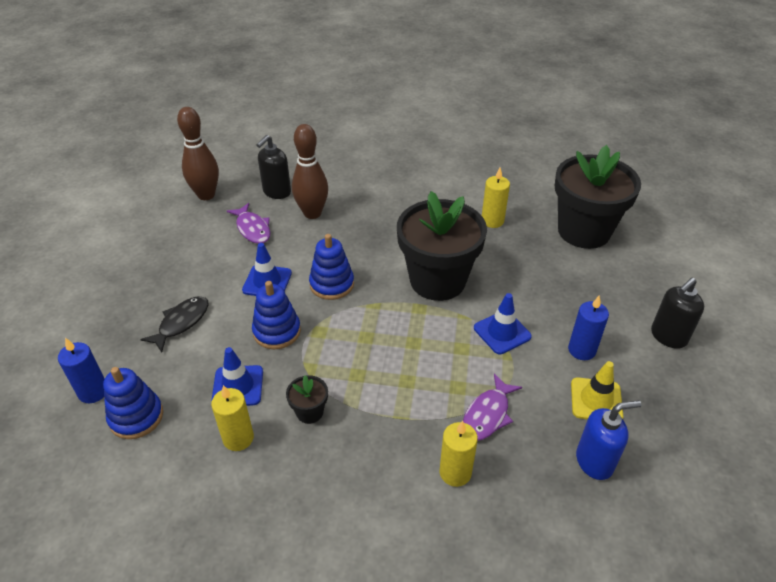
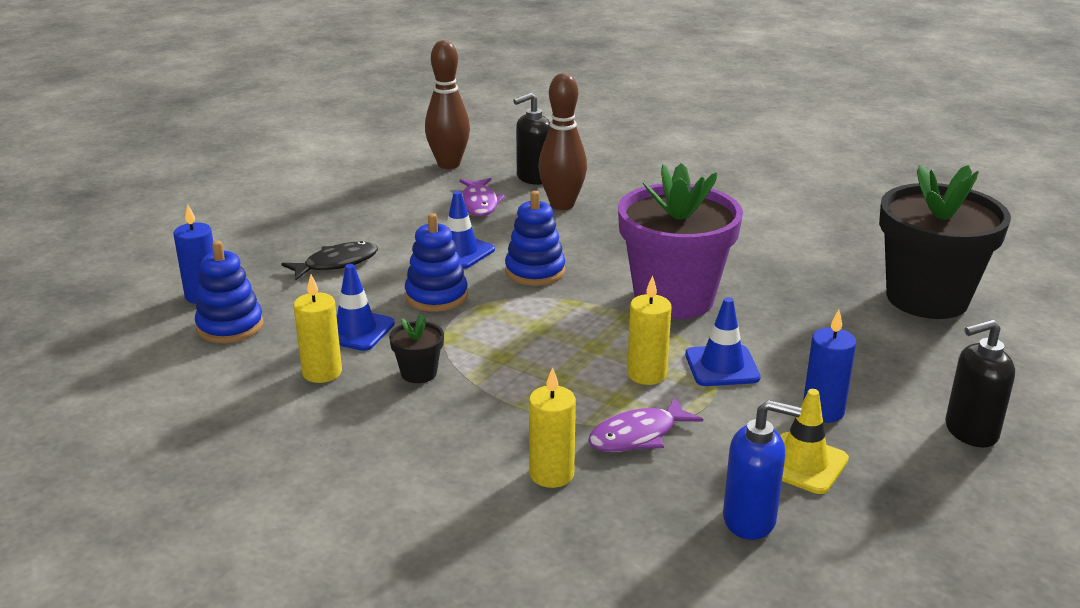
camera: 25 degrees right, 15 degrees down
(437, 280) = (674, 298): black flower pot -> purple flower pot
(492, 221) = (797, 260): yellow candle -> yellow candle (646, 374)

